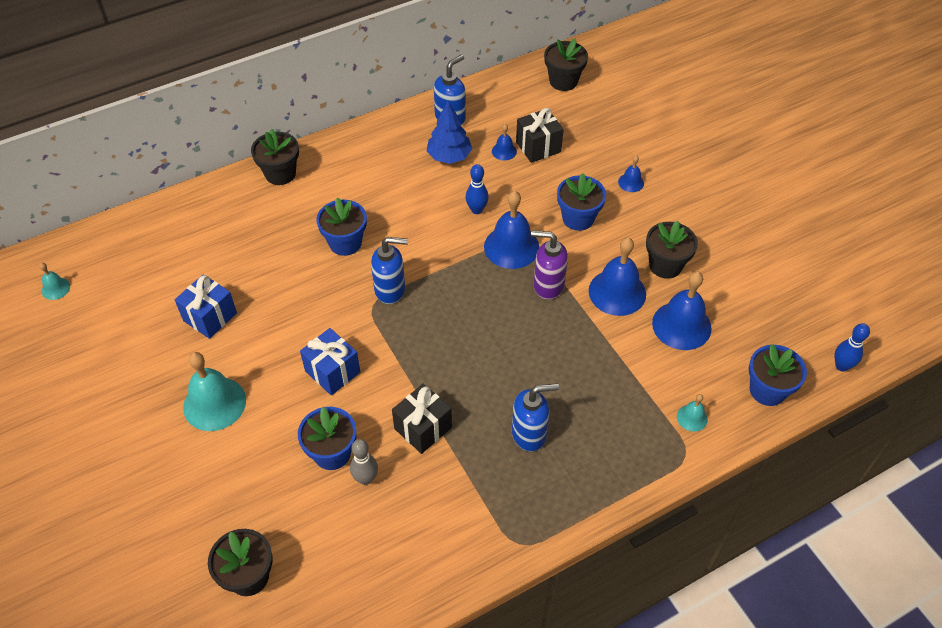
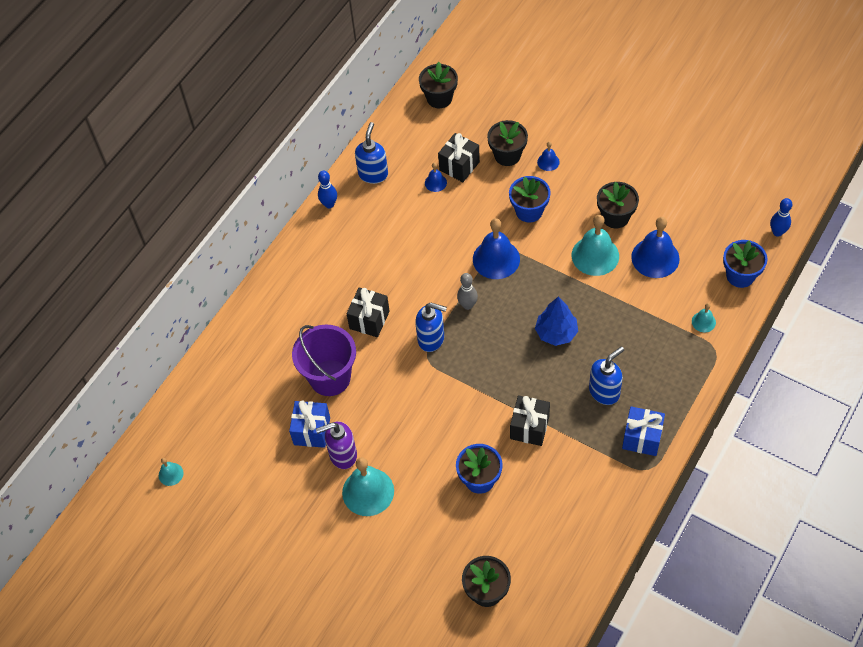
camera: 25 degrees left, 5 degrees up
(267, 276) = (330, 377): none -> purple bucket
(280, 174) = (273, 289): black flower pot -> black flower pot (507, 155)
(332, 371) = (435, 422): blue gift -> blue gift (642, 438)
(345, 243) = (369, 320): blue flower pot -> black gift
(366, 478) = (516, 483): grey bowling pin -> grey bowling pin (467, 305)
(390, 290) = (431, 339): blue soap dispenser -> blue soap dispenser turned 45 degrees clockwise
(449, 156) = (396, 208): blue tree -> blue tree (556, 333)
(476, 210) = (449, 242): blue bowling pin -> blue bowling pin (329, 204)
(548, 285) = (543, 275): purple soap dispenser -> purple soap dispenser (342, 455)
(617, 292) = (595, 255): blue bell -> turquoise bell

